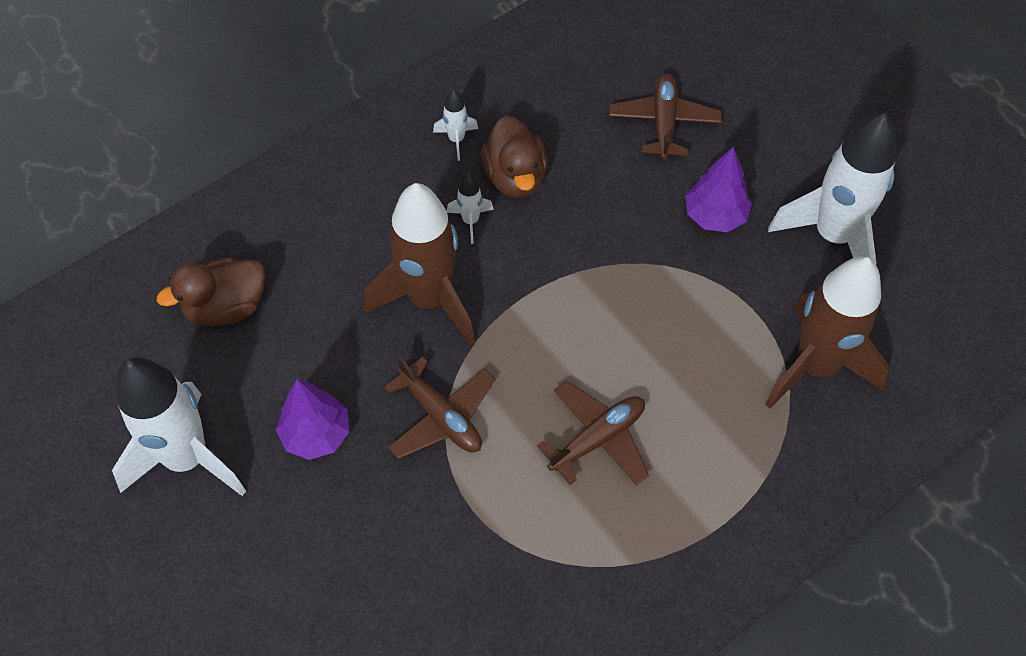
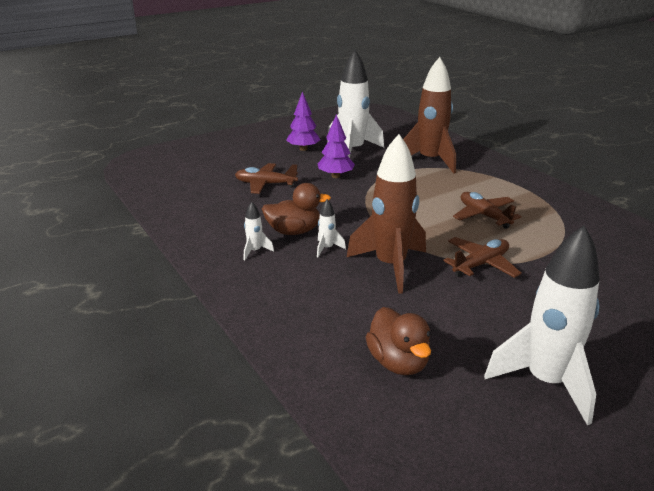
camera: 85 degrees left, 30 degrees down
(316, 434) = (507, 315): purple tree -> purple tree (303, 149)

